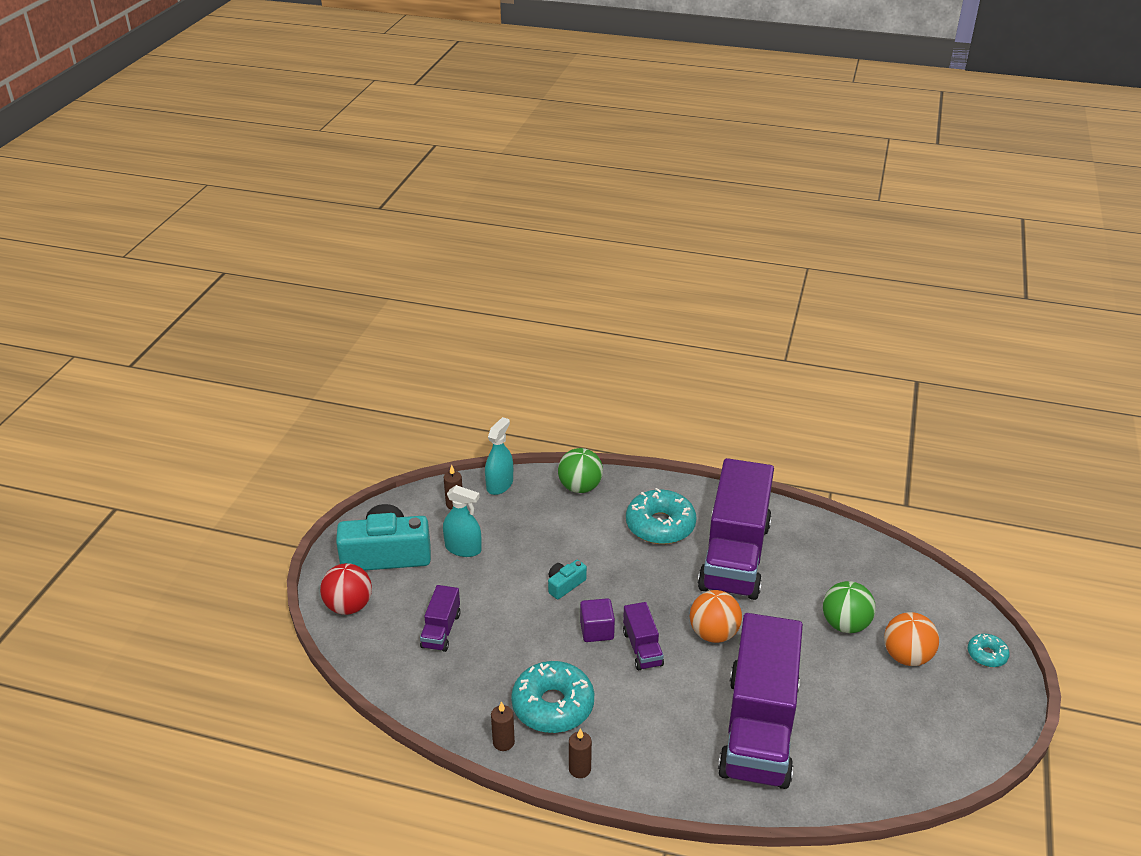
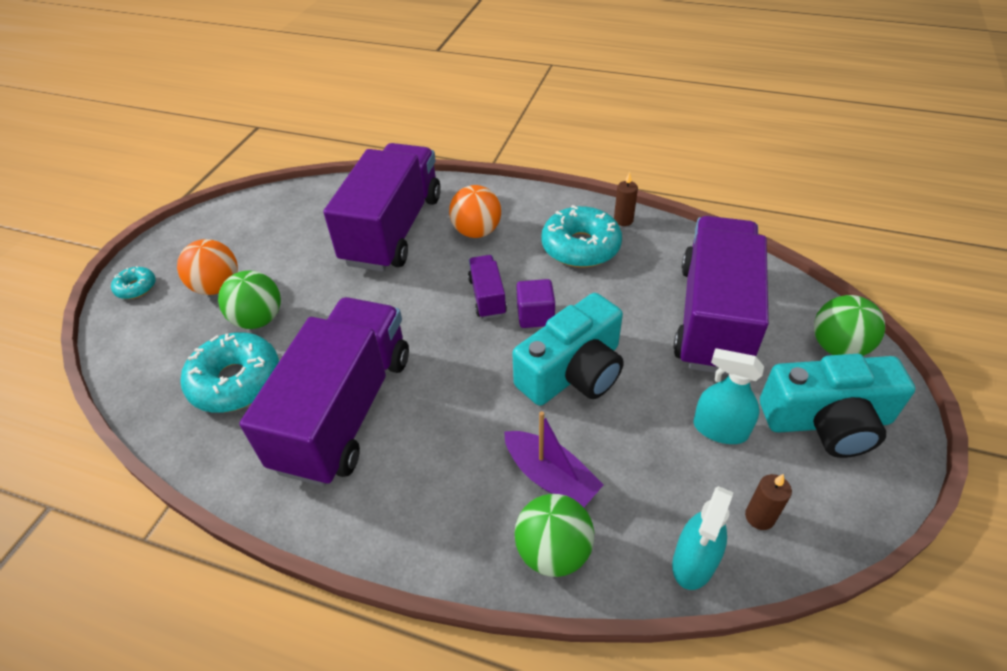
camera: 175 degrees left, 10 degrees up
(349, 606) = (838, 347): red ball -> green ball
(441, 630) = (713, 317): purple truck -> purple truck, size x2.32
(565, 585) = (573, 371): turquoise camera -> turquoise camera, size x2.18
(579, 769) = (555, 203): brown candle -> none
(582, 520) = (550, 477): none -> purple boat
(660, 525) = (434, 464): turquoise donut -> turquoise donut (236, 381)
(713, 633) = (406, 311): orange ball -> orange ball (477, 232)

